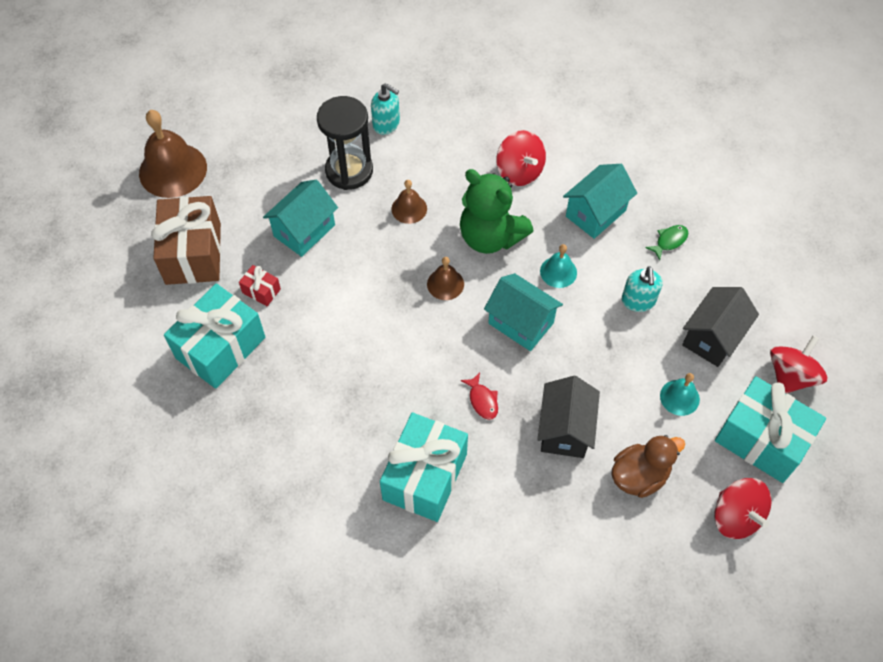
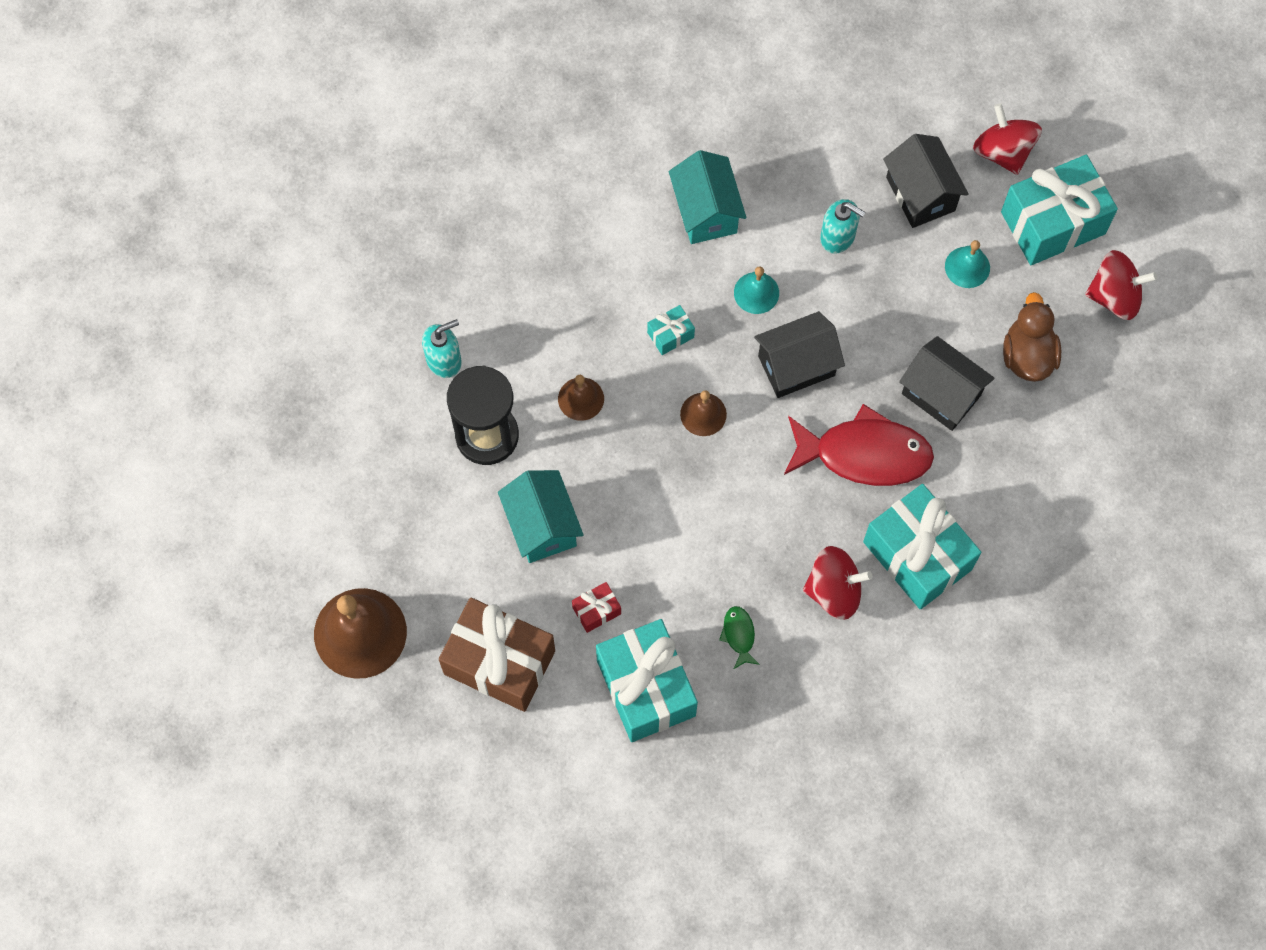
camera: 60 degrees left, 10 degrees up
(482, 400) = (864, 454): red fish -> red fish, size x2.40
(490, 236) = (670, 335): green teddy bear -> turquoise gift
(519, 171) = (602, 256): red spinning top -> red spinning top (834, 590)
(521, 323) = (796, 366): turquoise house -> black house
(669, 241) = (785, 162): green fish -> green fish (739, 635)

